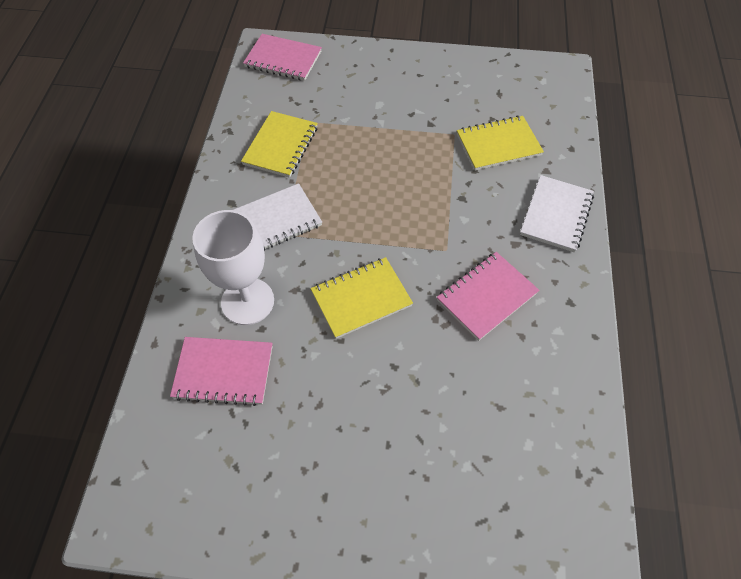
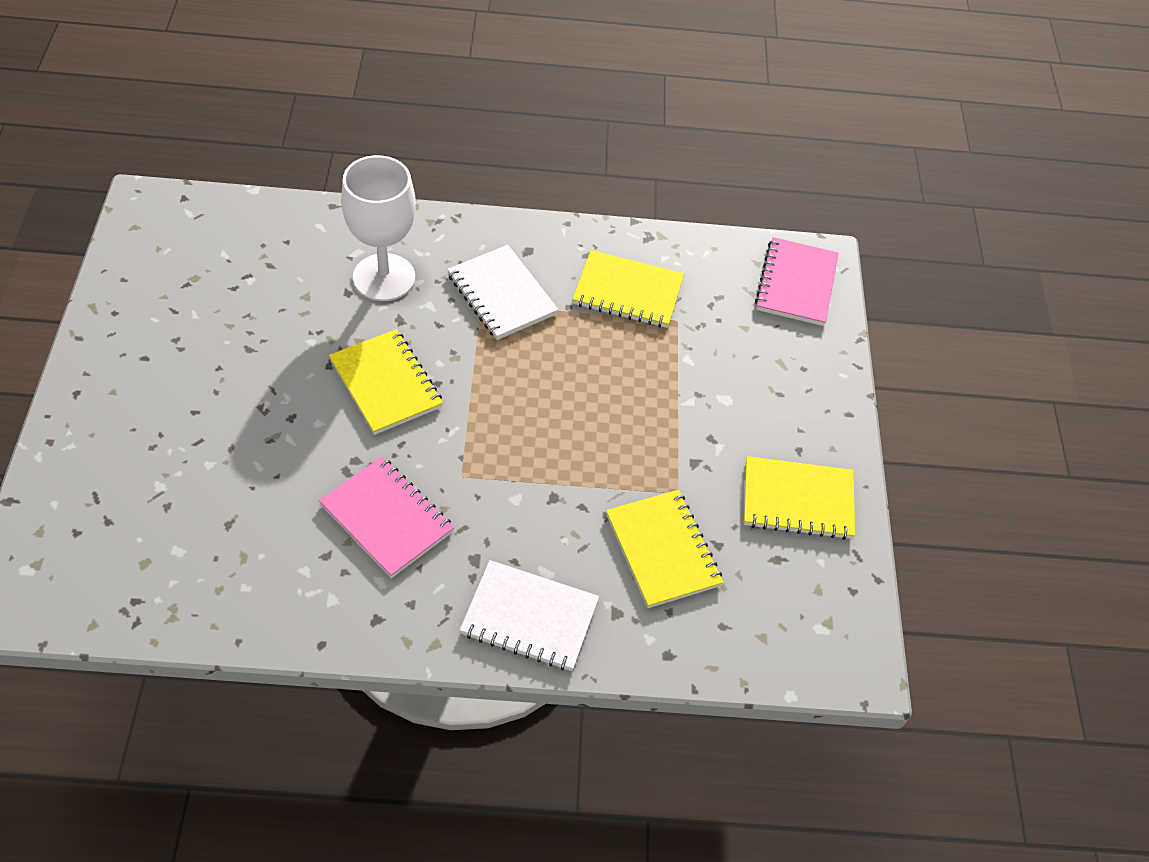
camera: 80 degrees right, 5 degrees down
(224, 372) = (295, 265): pink notebook -> none
(456, 80) = (797, 500): none -> yellow notebook

